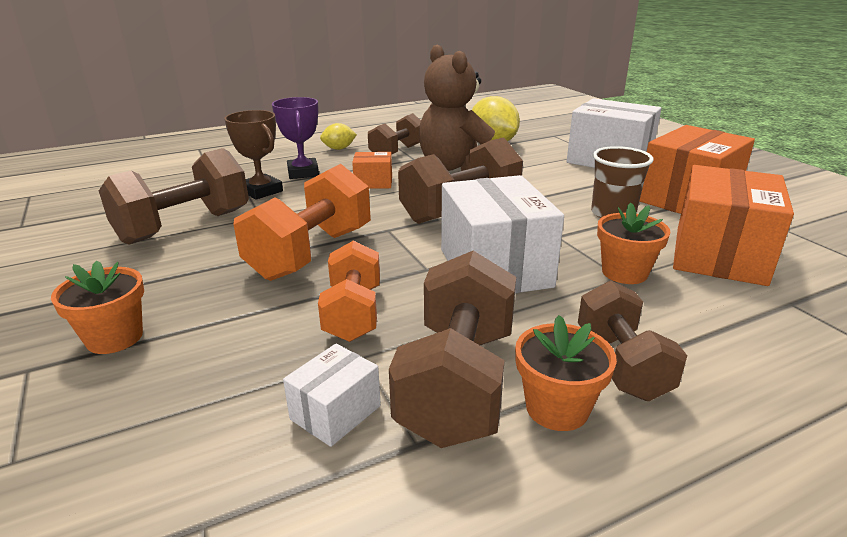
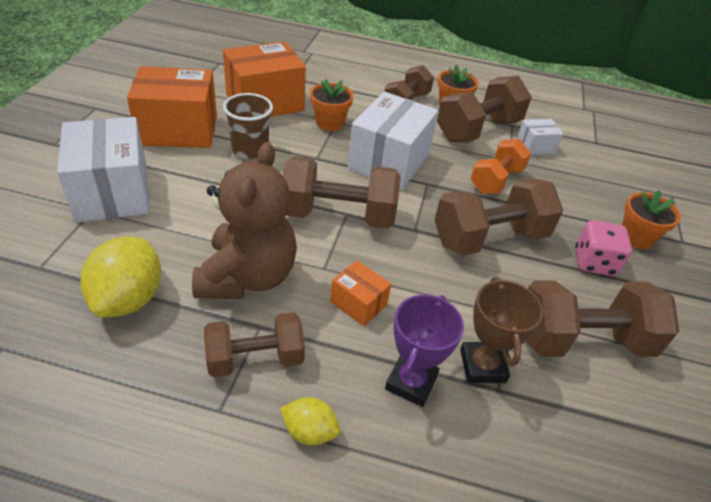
camera: 145 degrees left, 15 degrees up
(179, 283) = (594, 262): none -> pink dice
(311, 253) = (489, 238): orange dumbbell -> brown dumbbell

